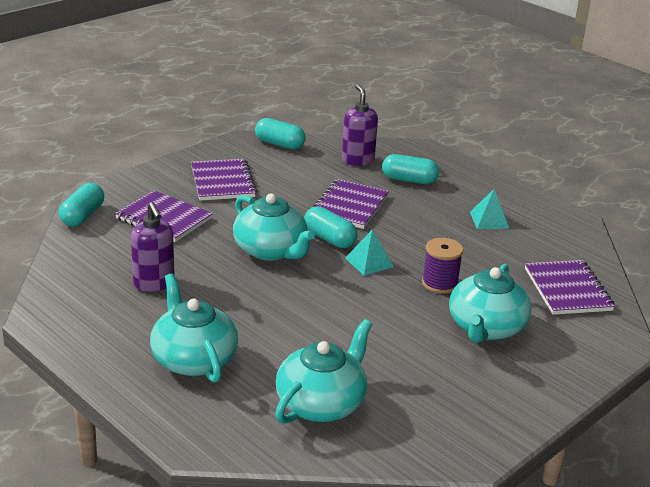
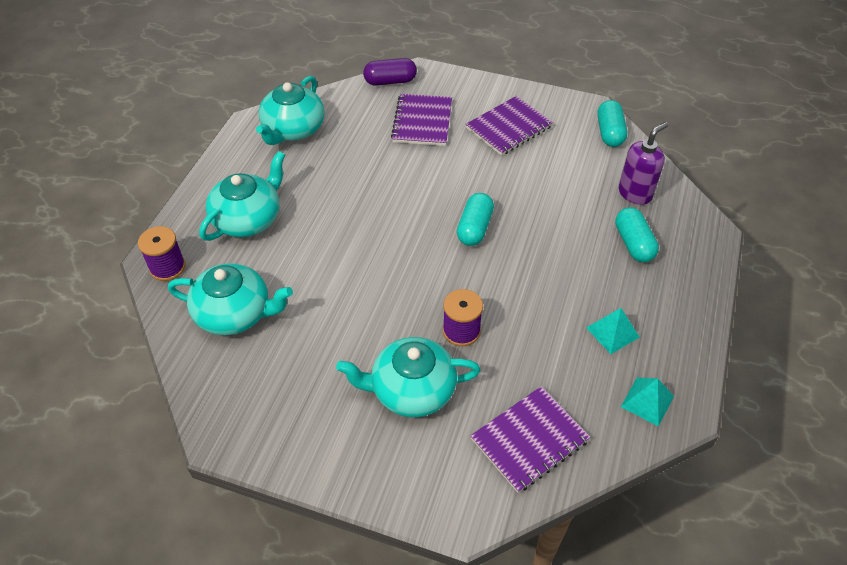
camera: 65 degrees right, 20 degrees up
(83, 216) = (390, 81): turquoise capsule -> purple capsule
(154, 283) = (329, 157): purple soap dispenser -> none
(214, 434) = (167, 267): none -> purple spool
(271, 250) = (426, 200): turquoise teapot -> turquoise teapot (293, 129)
(349, 206) = (542, 220): purple notebook -> none
(369, 262) = (458, 268): turquoise pyramid -> turquoise pyramid (647, 401)

